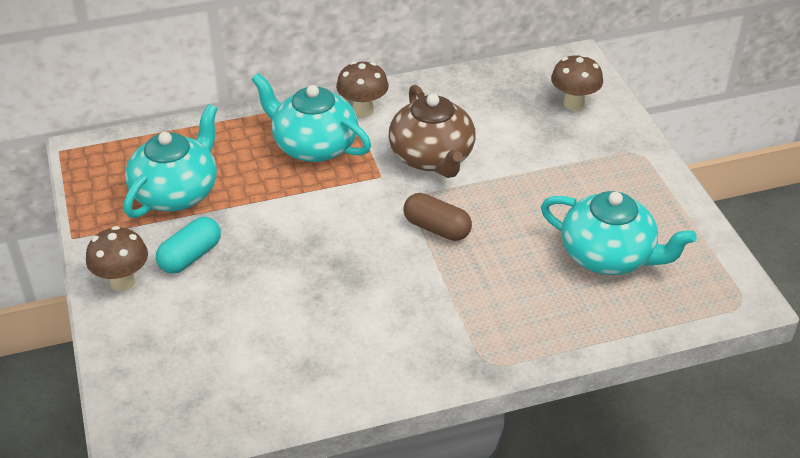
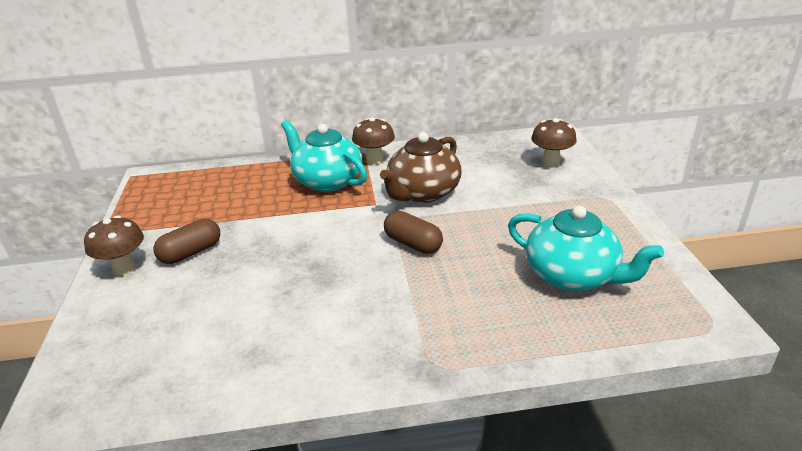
camera: 10 degrees right, 10 degrees down
(177, 192) = (203, 207): turquoise teapot -> none
(190, 256) = (191, 253): turquoise capsule -> brown capsule
(432, 157) = (422, 193): brown teapot -> brown teapot turned 45 degrees clockwise

